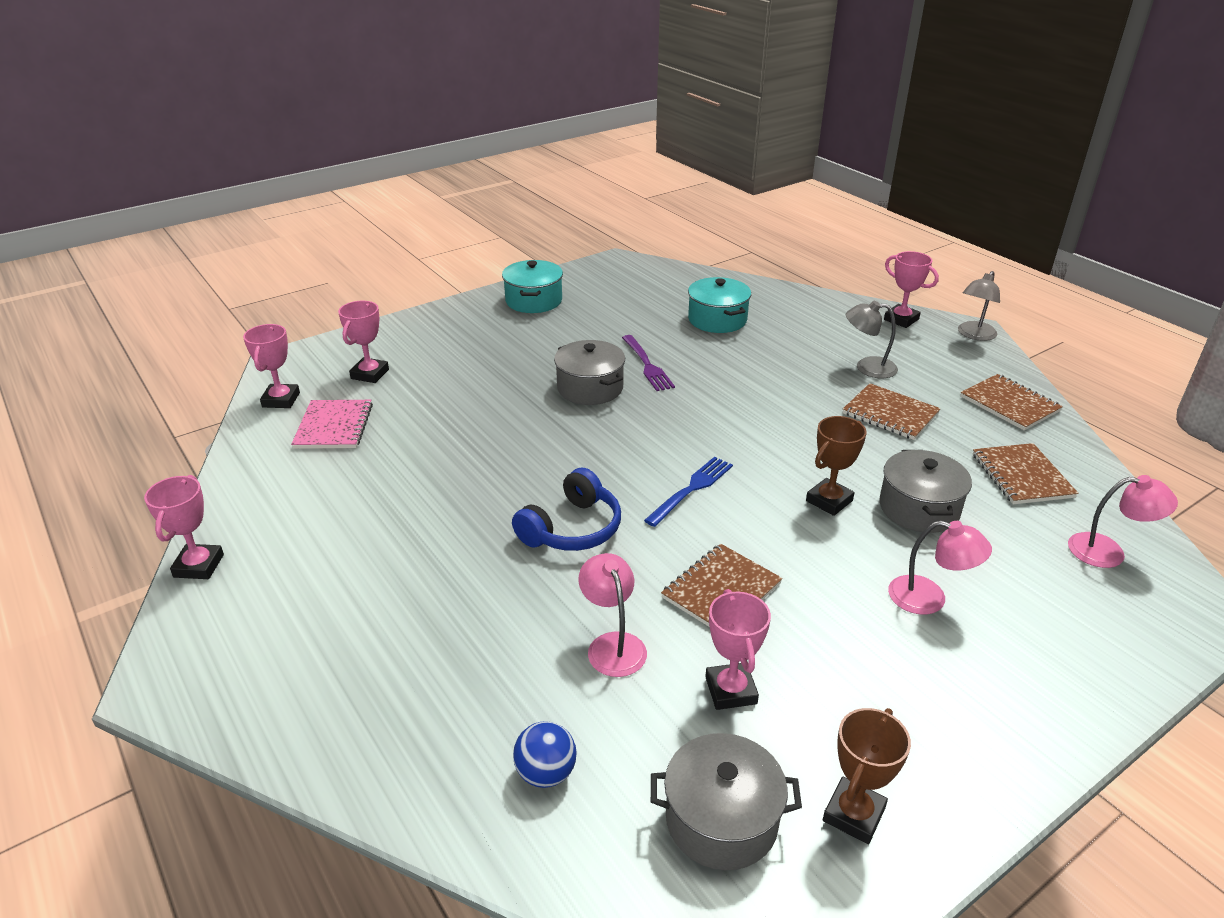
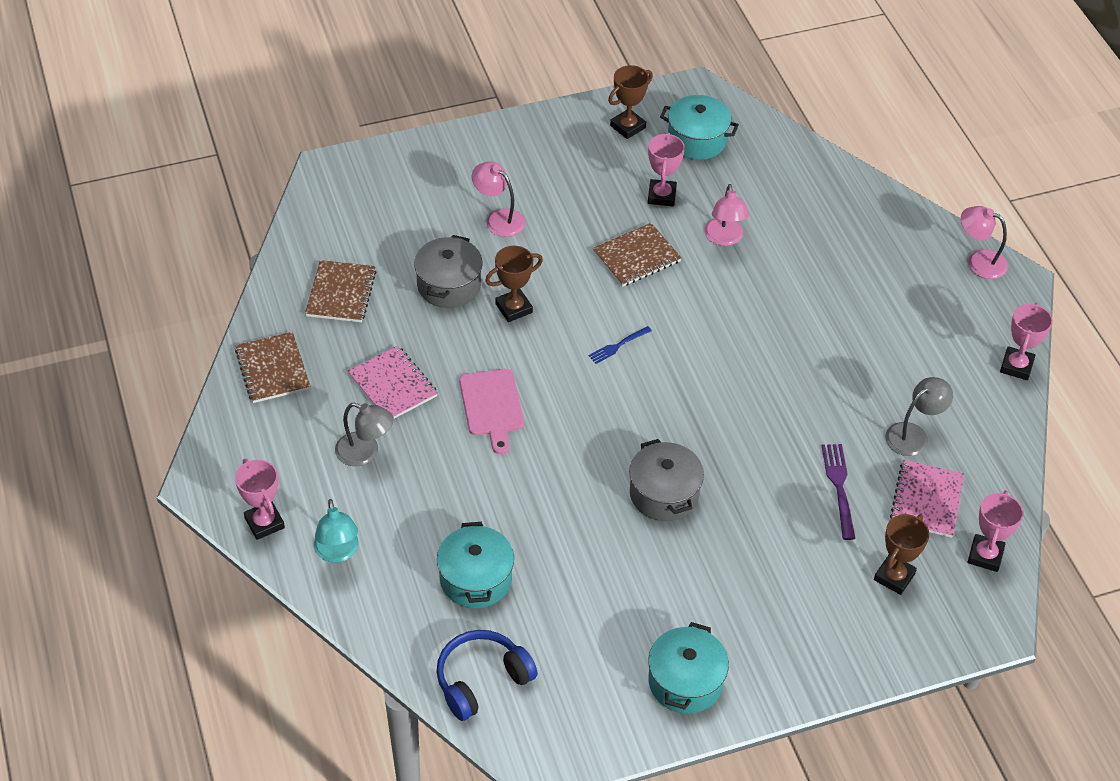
camera: 165 degrees left, 15 degrees up
(370, 374) = (894, 577): pink trophy -> brown trophy
(546, 773) = (783, 180): blue ball -> none
(572, 528) = (727, 332): blue headphones -> blue headphones (482, 680)
(647, 365) = (591, 515): purple fork -> purple fork (839, 487)
(691, 489) = (618, 346): blue fork -> blue fork, size x0.65
(721, 819) = (697, 140): grey pot -> turquoise pot
(785, 416) = (492, 406): none -> pink cutting board
(831, 315) = (338, 552): none -> turquoise lamp
(890, 414) = (393, 385): brown notebook -> pink notebook
(974, 335) = (209, 474): grey lamp -> grey lamp (913, 434)
(1108, 552) = (344, 220): pink lamp -> pink lamp (978, 261)

